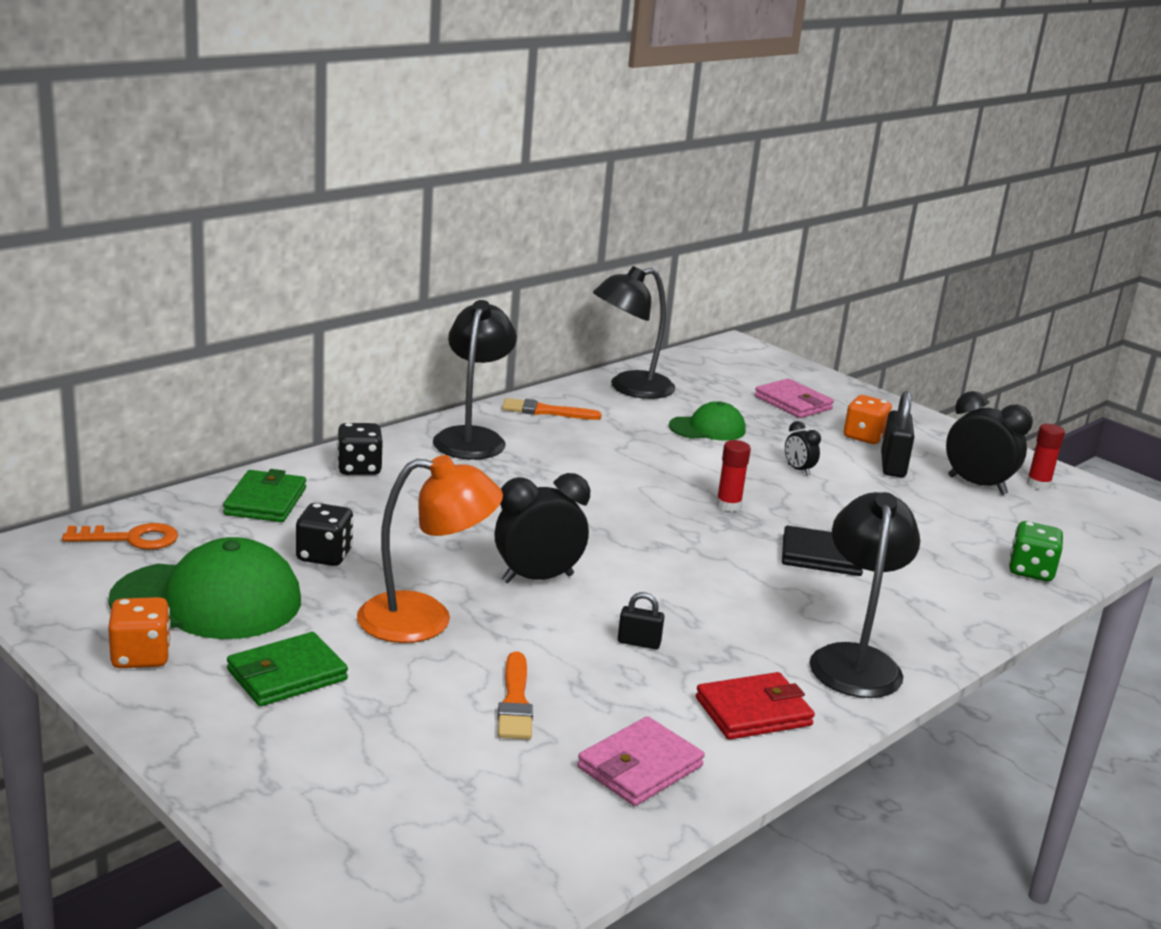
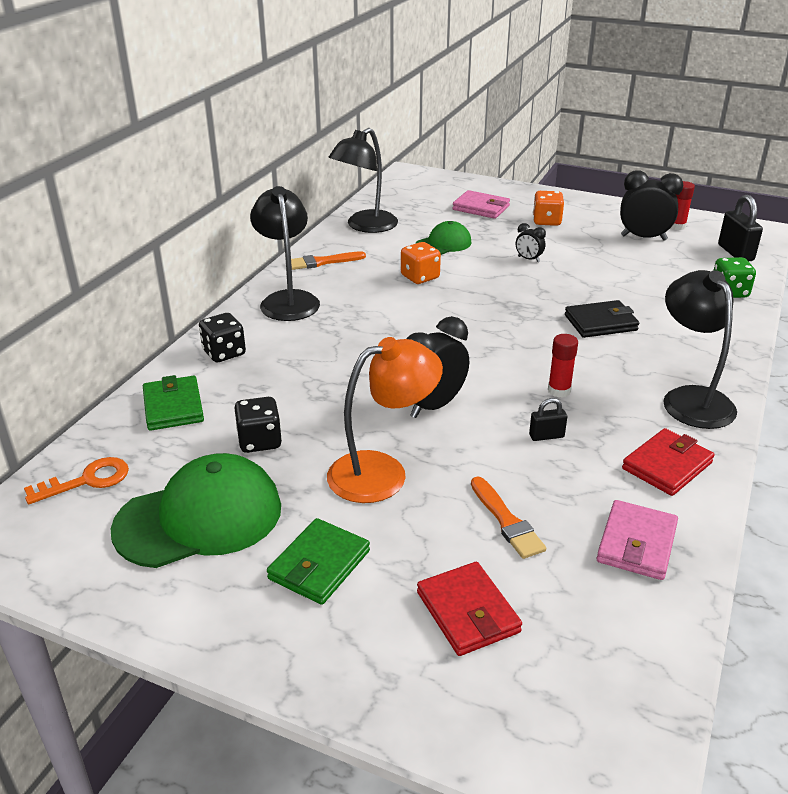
camera: 20 degrees left, 10 degrees up
(141, 656) = (185, 594): orange dice -> orange dice (420, 277)
(397, 761) = (467, 612): none -> red wallet
(728, 505) = (509, 301): red glue stick -> red glue stick (559, 391)
(893, 465) = (582, 238): black padlock -> black padlock (735, 253)

